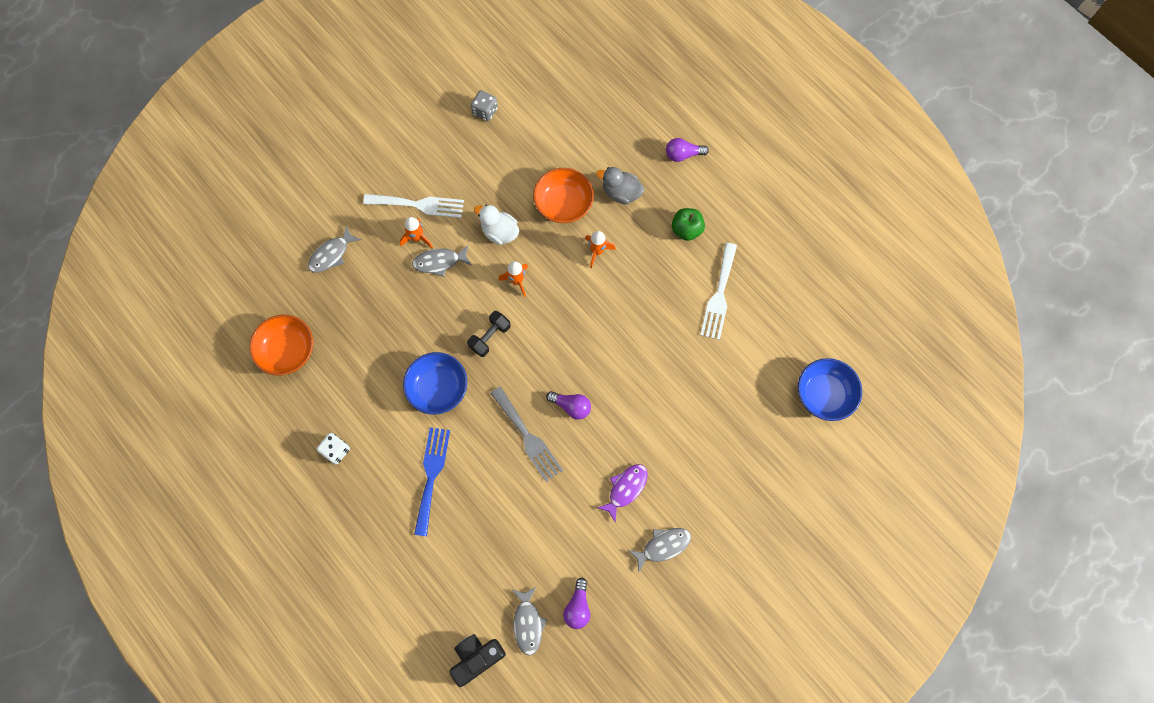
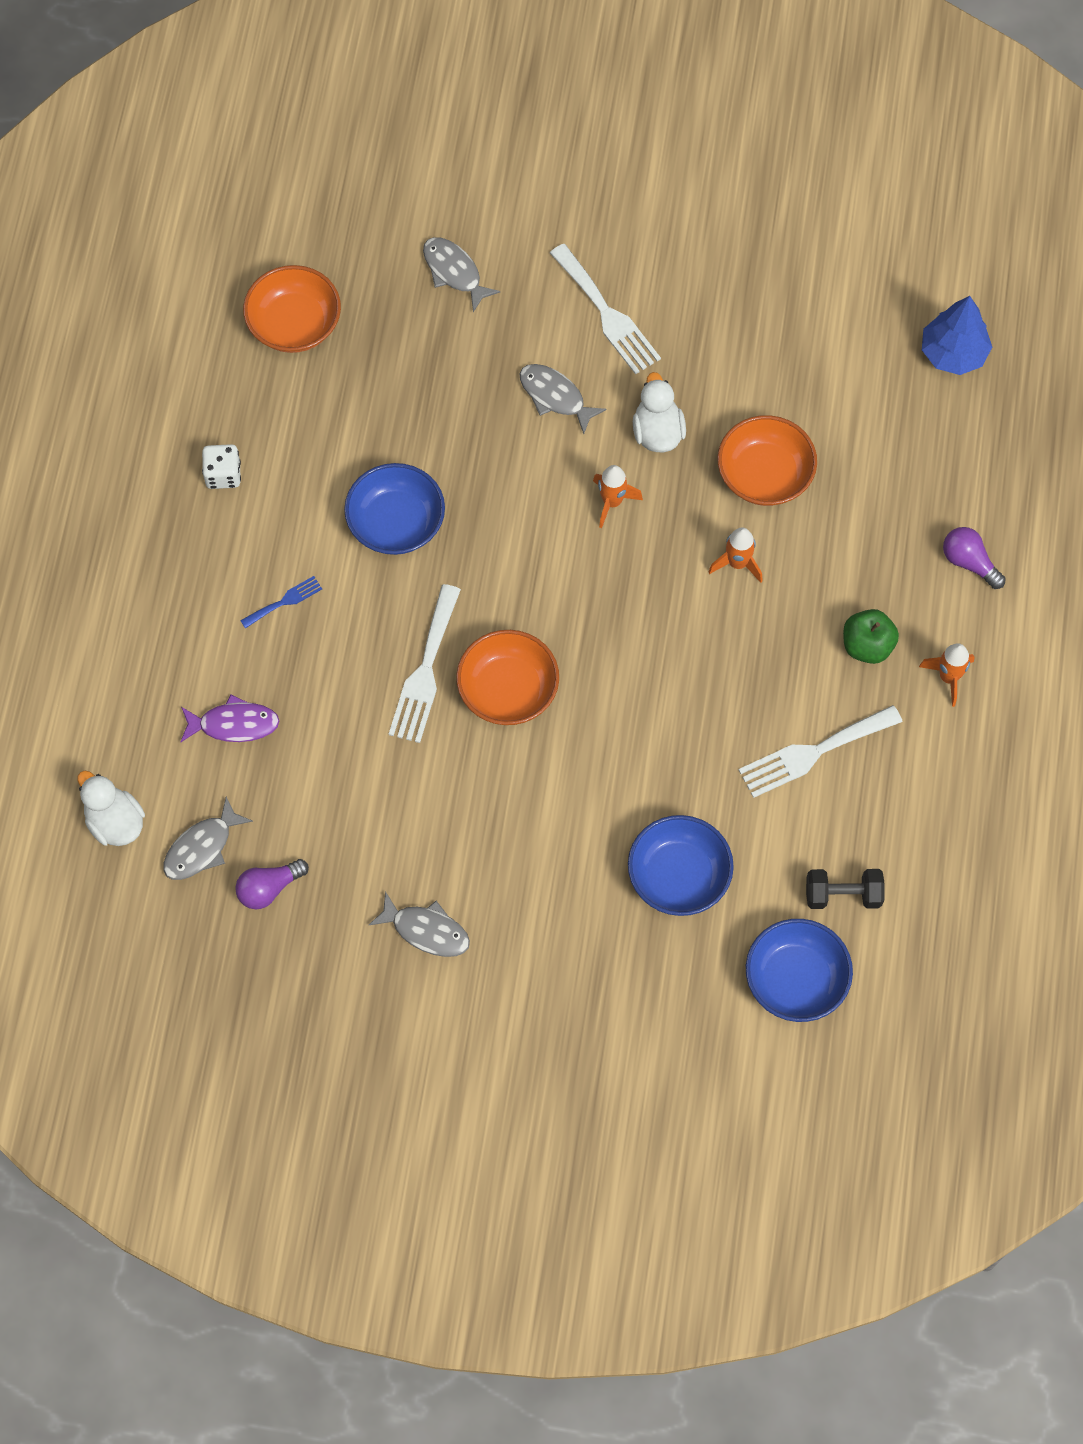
camera: 50 degrees right, 5 degrees down
(331, 254) = (454, 272): grey fish -> grey fish turned 45 degrees clockwise
(417, 238) = (563, 347): orange rocket -> orange rocket (948, 677)
(431, 475) = (284, 601): blue fork -> blue fork, size x0.52
(476, 658) = (115, 822): black camera -> white duck
(485, 111) = (803, 287): grey dice -> none
(490, 337) = (512, 529): black dumbbell -> black dumbbell (843, 894)
(528, 437) = (425, 671): grey fork -> white fork
(571, 406) = (508, 690): purple light bulb -> orange bowl
(576, 77) = (953, 353): none -> blue tree
(621, 193) = (844, 530): grey duck -> none
(625, 488) = (460, 833): purple fish -> purple fish (234, 724)
(731, 405) = (678, 876): none -> blue bowl

